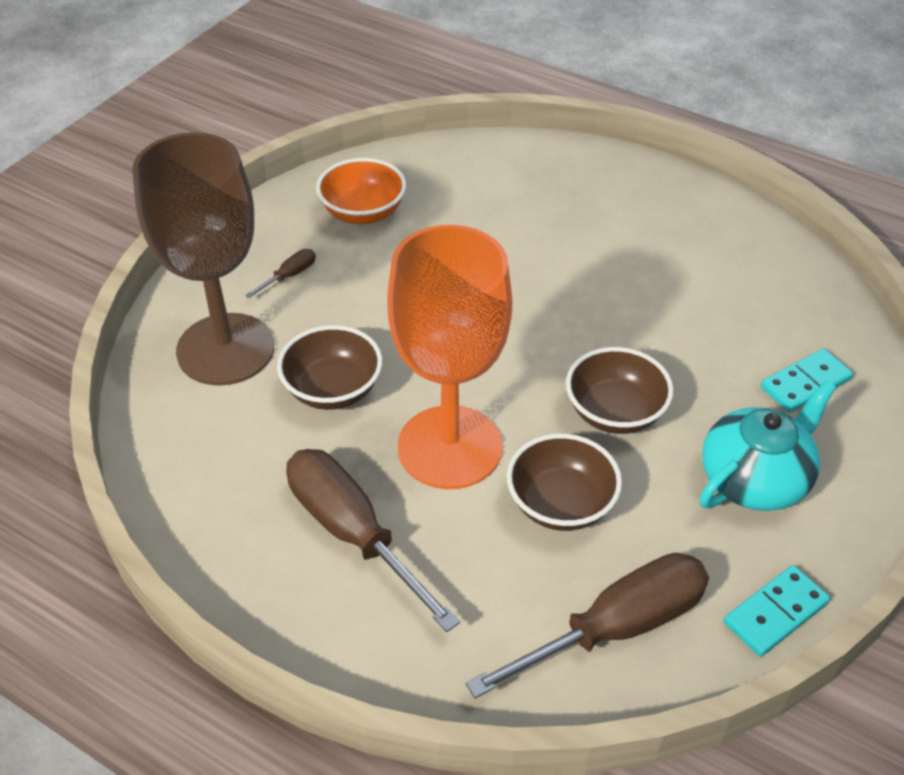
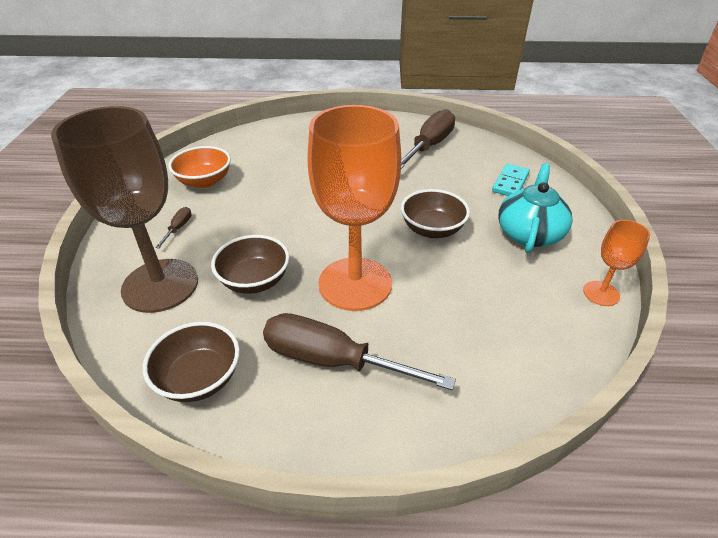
camera: 30 degrees left, 5 degrees down
(561, 504) = (444, 287): brown bowl -> brown bowl (199, 378)
(614, 628) = (533, 341): brown screwdriver -> brown screwdriver (429, 146)
(775, 613) = (601, 293): turquoise domino -> orange goblet

